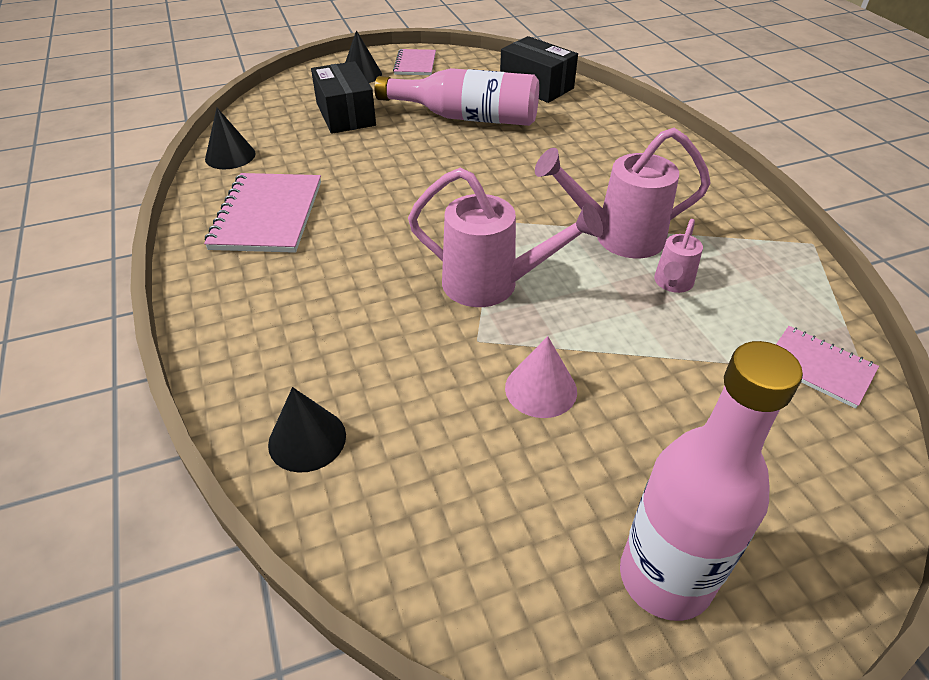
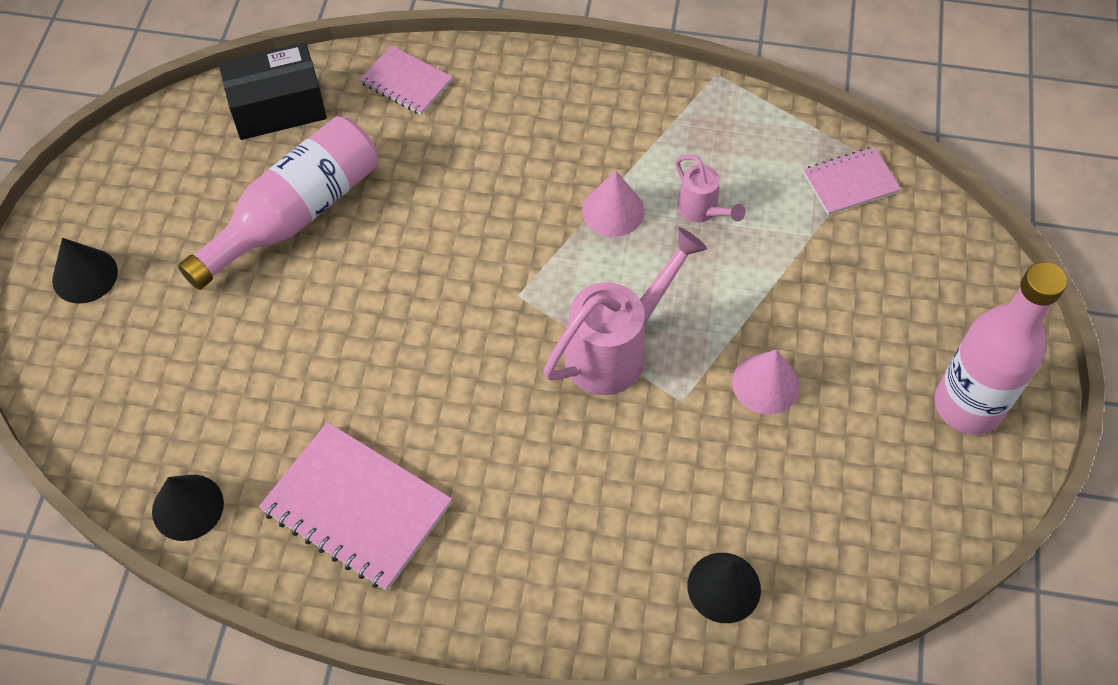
camera: 60 degrees left, 15 degrees up
(346, 114) = (183, 338): black box -> none
(415, 64) = (108, 201): pink notebook -> pink notebook (406, 82)
(617, 237) = (613, 210): pink watering can -> pink cone

